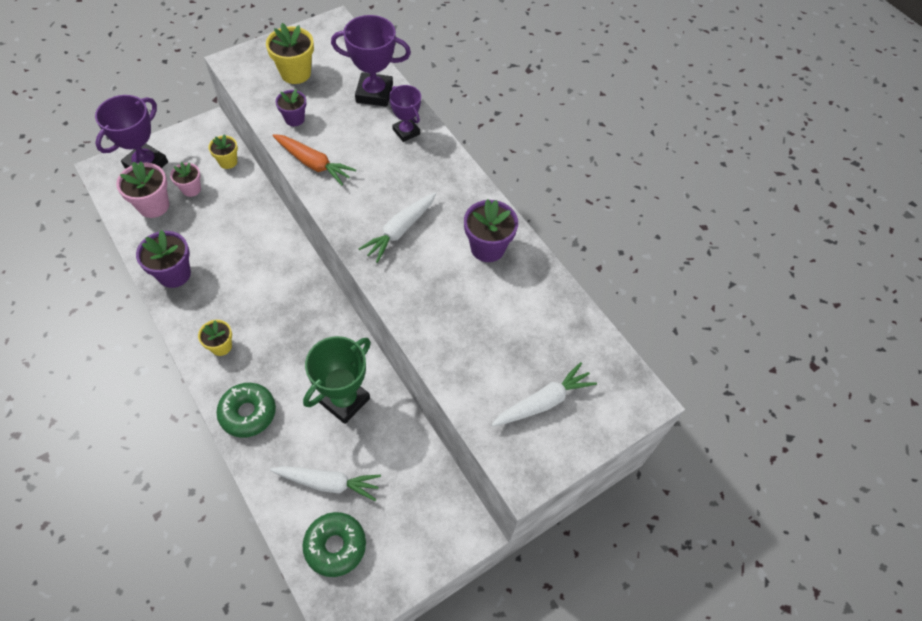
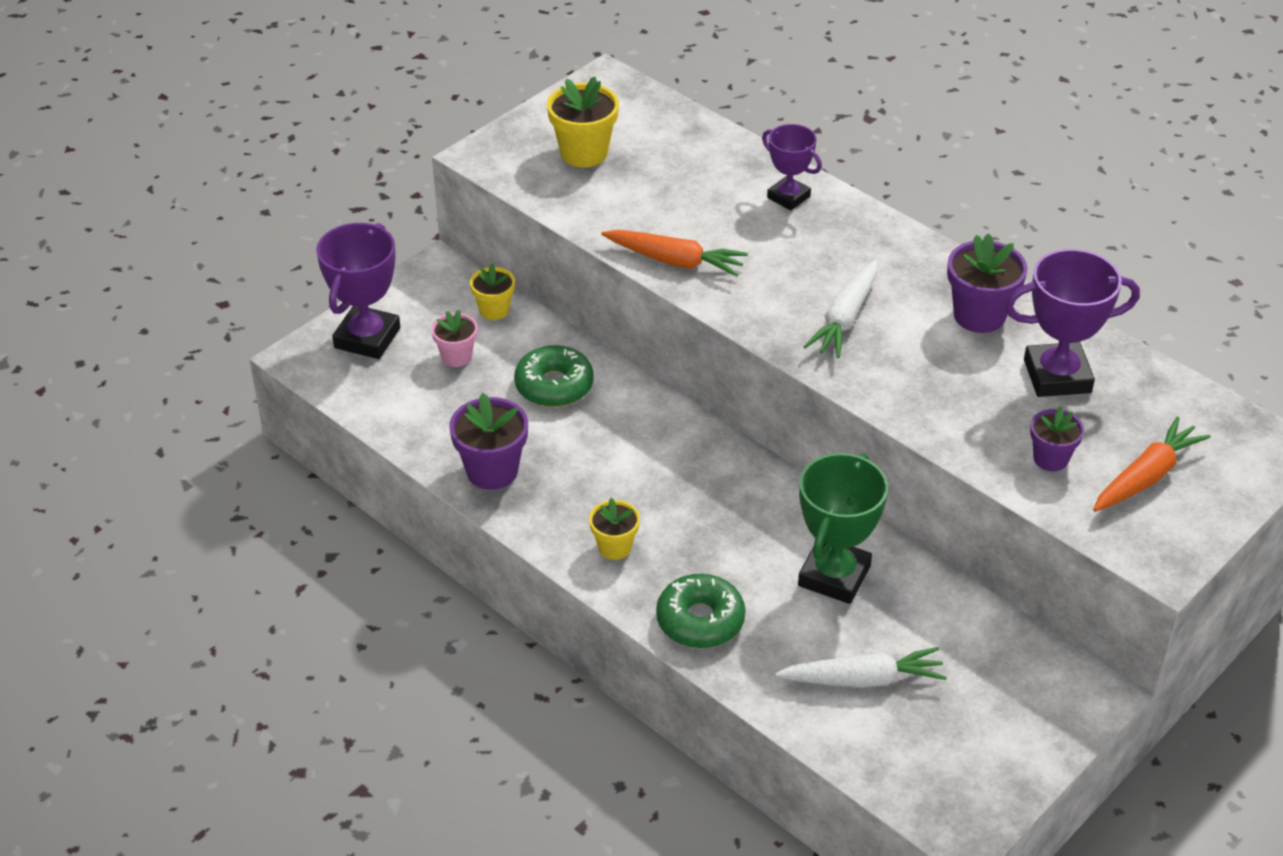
camera: 10 degrees left, 15 degrees down
(153, 205) = (409, 389): pink flower pot -> none
(294, 119) = (615, 211): purple flower pot -> purple flower pot (1050, 459)
(335, 546) = (912, 750): green donut -> green donut (554, 386)
(374, 93) = (715, 158): purple trophy -> purple trophy (1057, 376)
(543, 402) = (1146, 476): white carrot -> orange carrot

